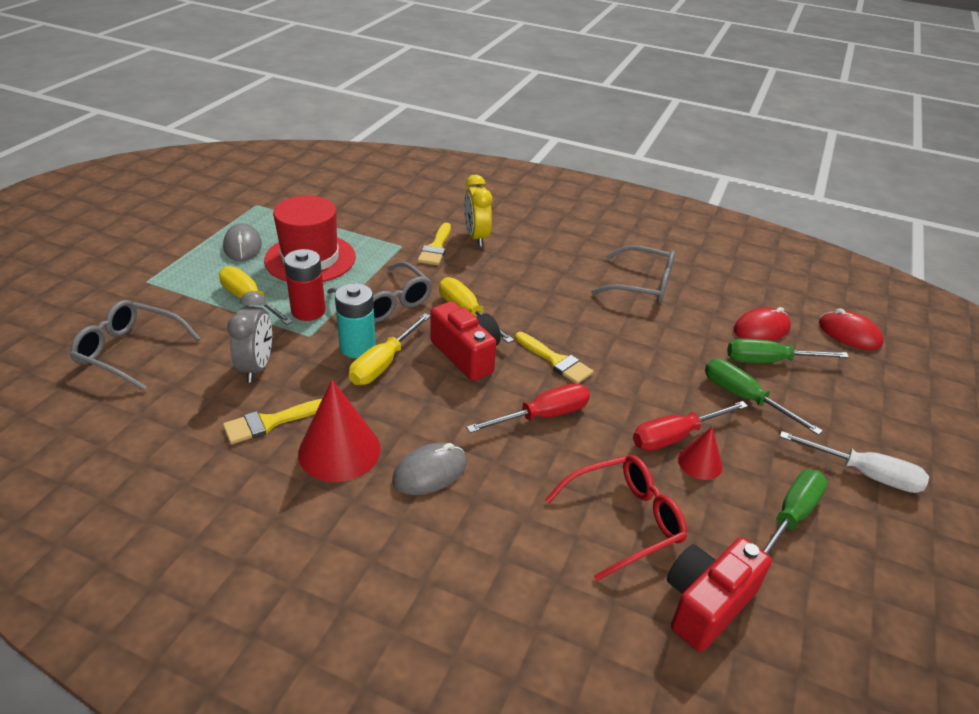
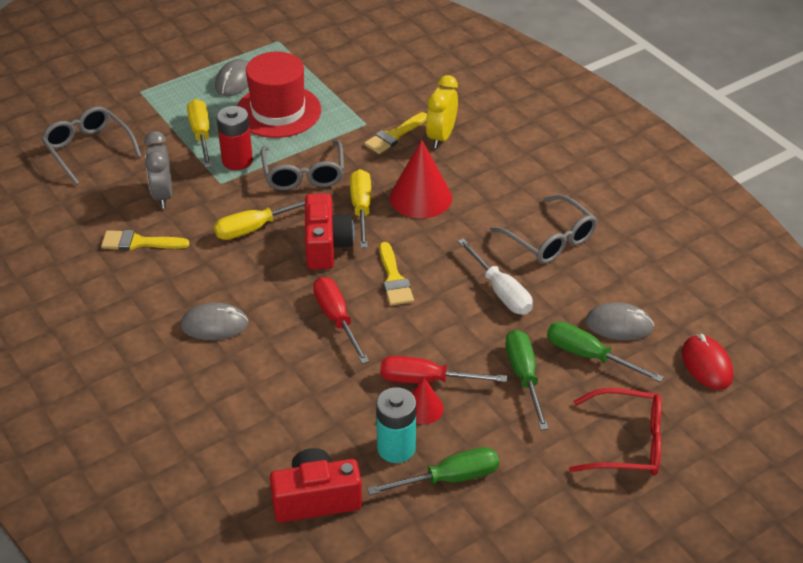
camera: 35 degrees right, 5 degrees up
(257, 367) = (163, 195): grey clock -> grey clock turned 135 degrees clockwise
(339, 450) = (167, 283): red cone -> red cone (420, 197)
(357, 347) = (248, 206): turquoise battery -> turquoise battery (396, 448)
(542, 416) = (337, 319): red screwdriver -> red screwdriver turned 120 degrees counterclockwise
(624, 520) = (318, 420): red glasses -> red glasses (627, 443)
(761, 329) = (619, 325): red mouse -> grey mouse
(865, 474) = (555, 479): white screwdriver -> white screwdriver (501, 291)

